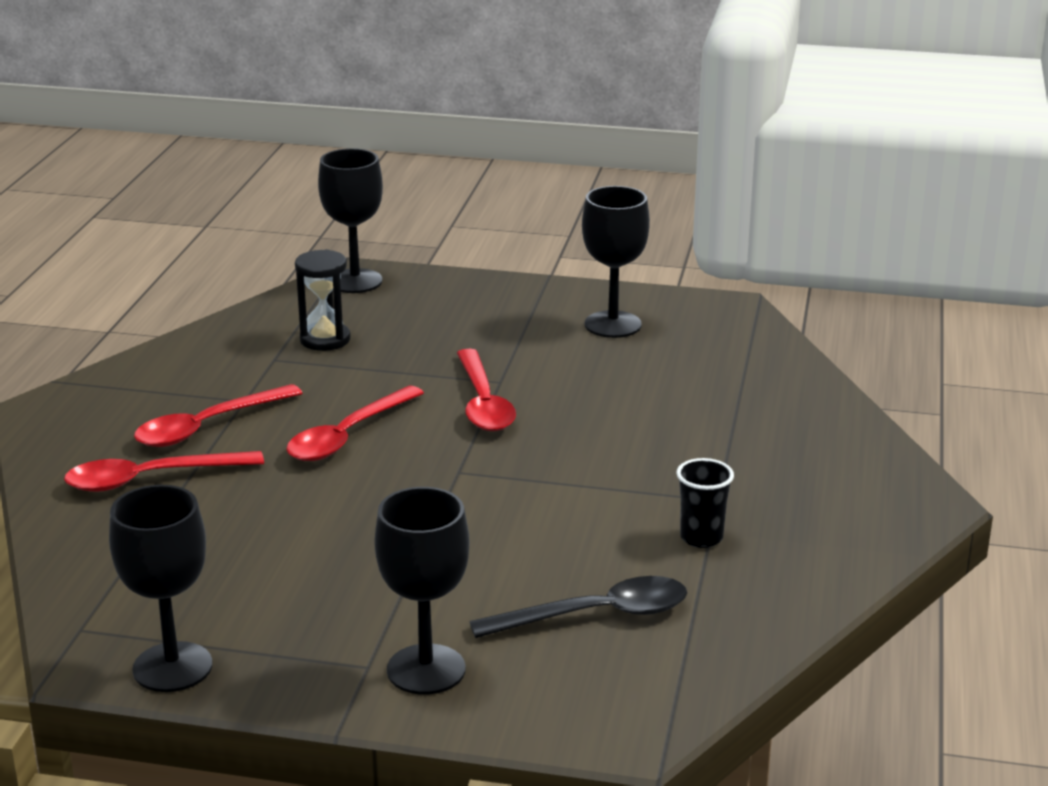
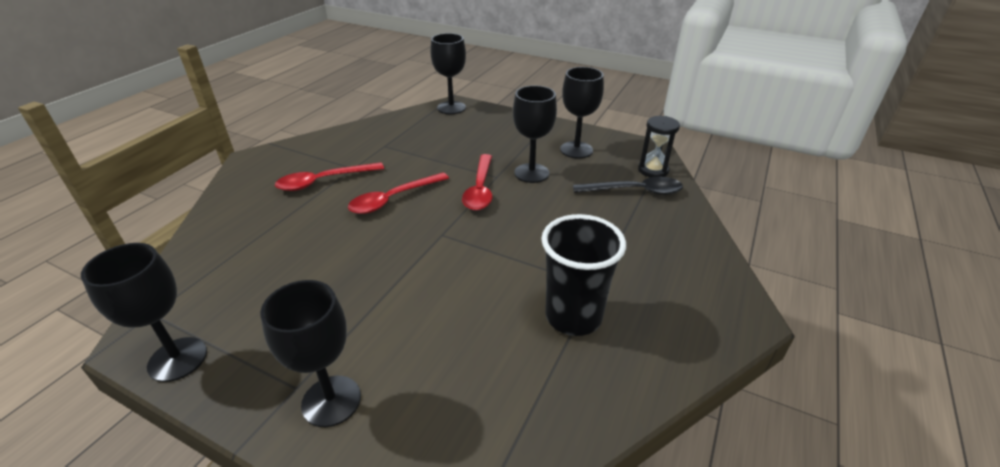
camera: 15 degrees right, 10 degrees up
(151, 479) = (271, 210): red spoon -> none
(325, 339) = (417, 138): black hourglass -> black hourglass (653, 170)
(555, 369) = (531, 173): none -> black goblet
(595, 615) = (472, 374): black spoon -> black spoon (634, 191)
(701, 538) = (573, 317): black cup -> black cup, size x1.89

